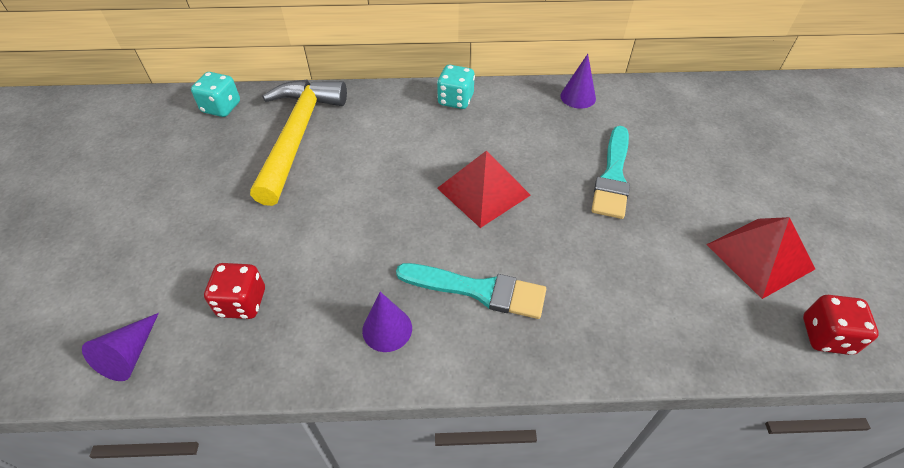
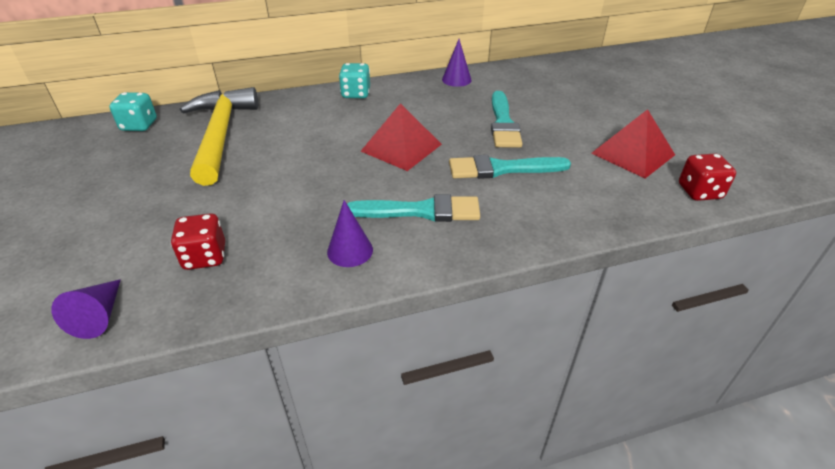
camera: 15 degrees left, 10 degrees down
(589, 247) = (502, 169): none -> turquoise brush

